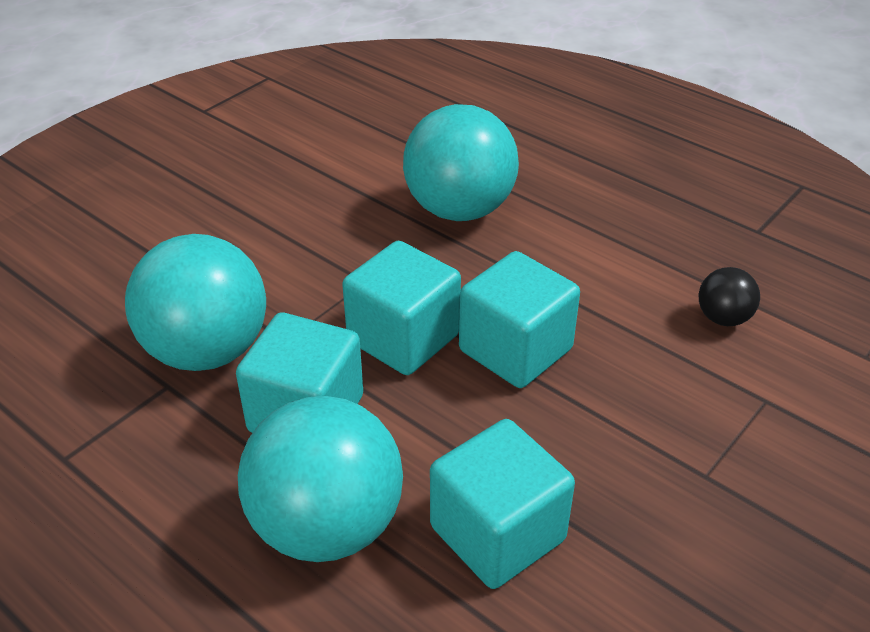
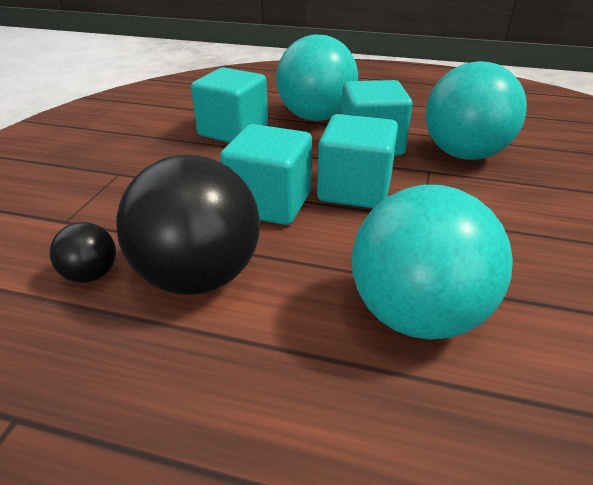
camera: 155 degrees right, 5 degrees down
(620, 287) = (198, 277): none -> black ball

